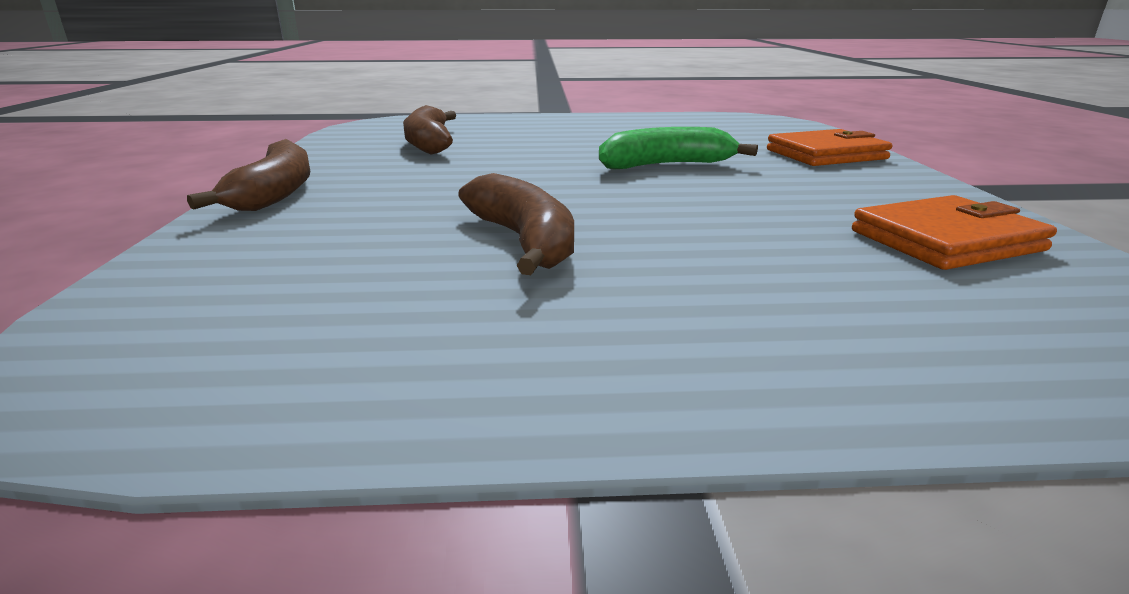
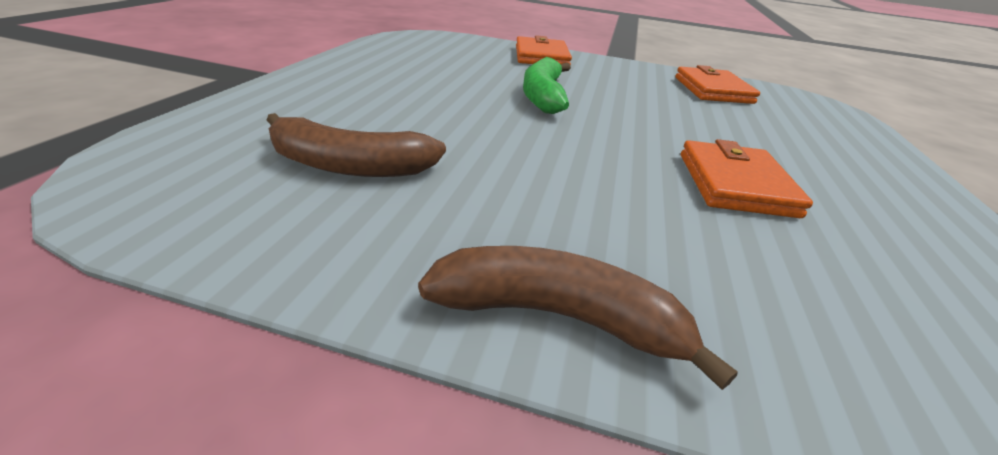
camera: 75 degrees left, 10 degrees up
(524, 241) = (735, 184): brown banana -> orange wallet

